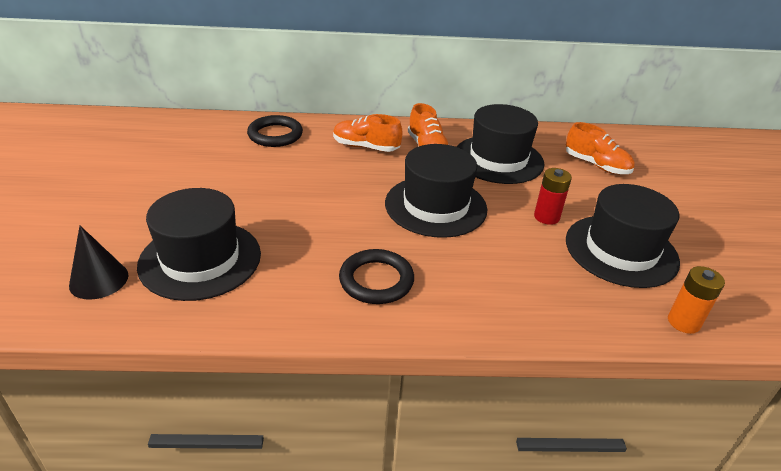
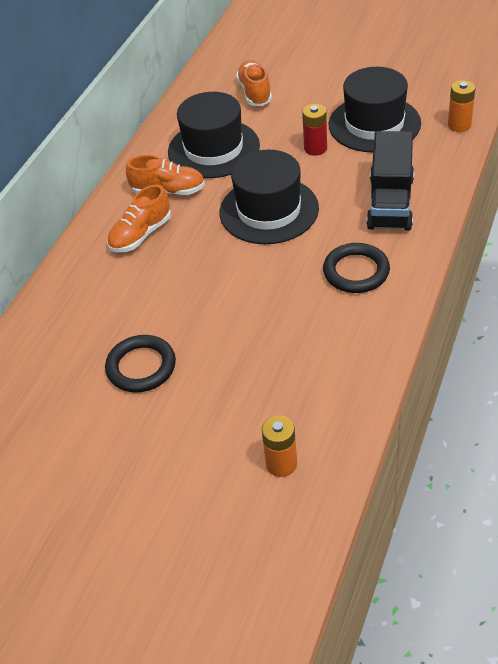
camera: 60 degrees left, 10 degrees up
(99, 280) = (281, 464): black cone -> orange battery
(200, 259) = (280, 386): black hat -> none
(275, 135) = (73, 303): black ring -> black ring (141, 367)
(500, 286) = (390, 202): none -> black truck
(596, 165) = (255, 93): orange shoe -> orange shoe turned 75 degrees counterclockwise

